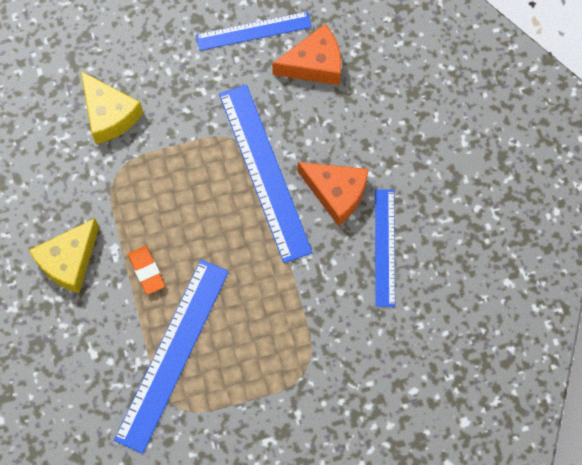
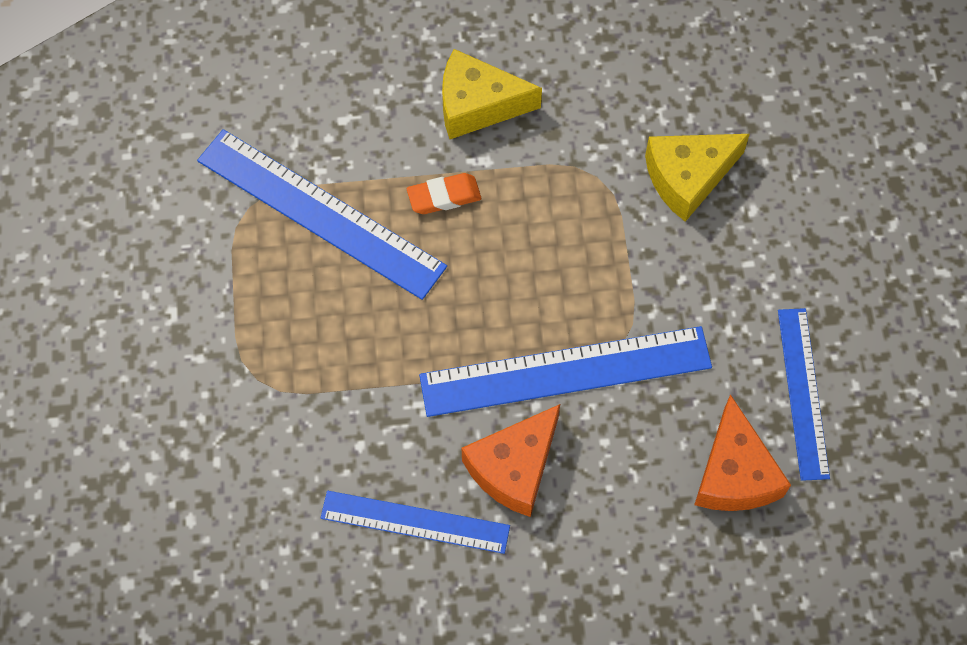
camera: 100 degrees right, 5 degrees down
(69, 261) = (477, 105): yellow cheese -> yellow cheese turned 45 degrees counterclockwise

